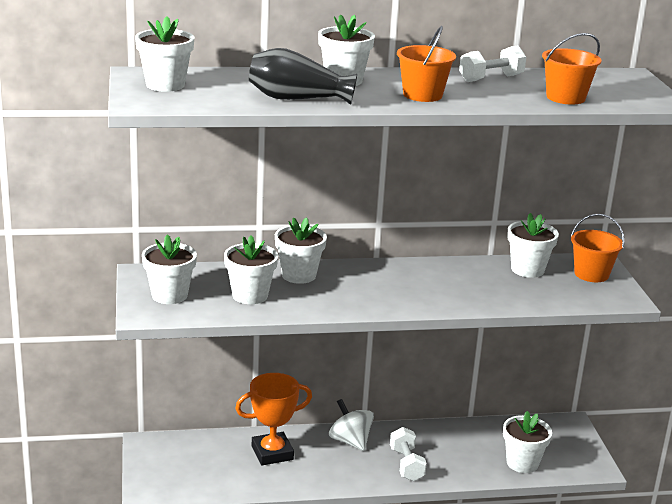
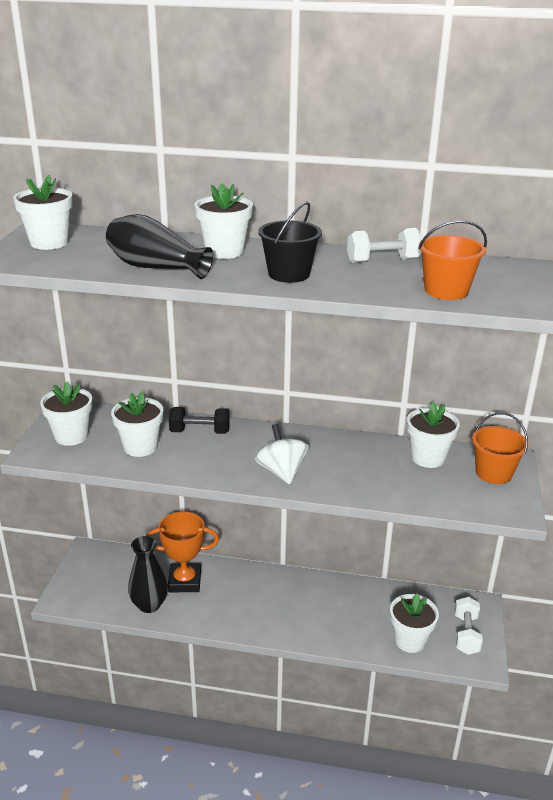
camera: 20 degrees right, 5 degrees up
(248, 480) = (149, 605): none -> black vase
(299, 275) = (200, 432): white flower pot -> black dumbbell
(350, 441) = (259, 583): white spinning top -> white spinning top (281, 471)
(406, 464) = (297, 618): white dumbbell -> white dumbbell (466, 634)
(422, 95) = (289, 274): orange bucket -> black bucket

